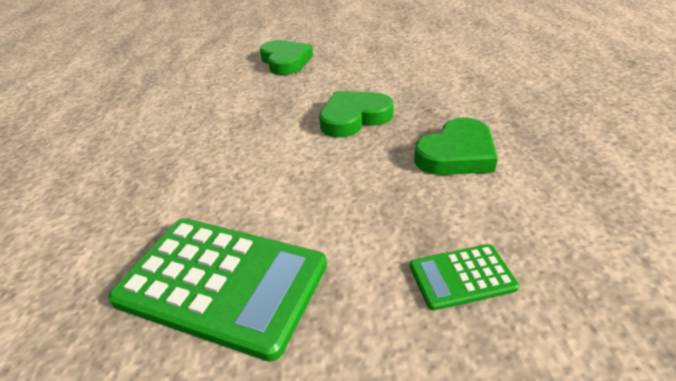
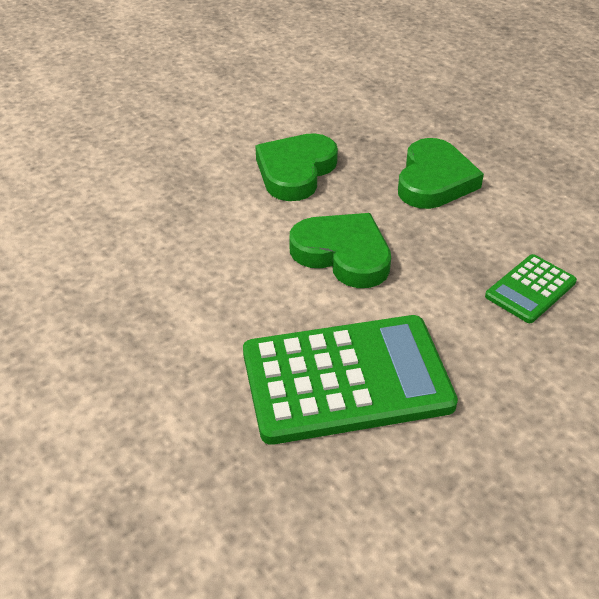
camera: 35 degrees left, 5 degrees up
(285, 61) = (127, 117): green heart -> green heart (343, 254)

